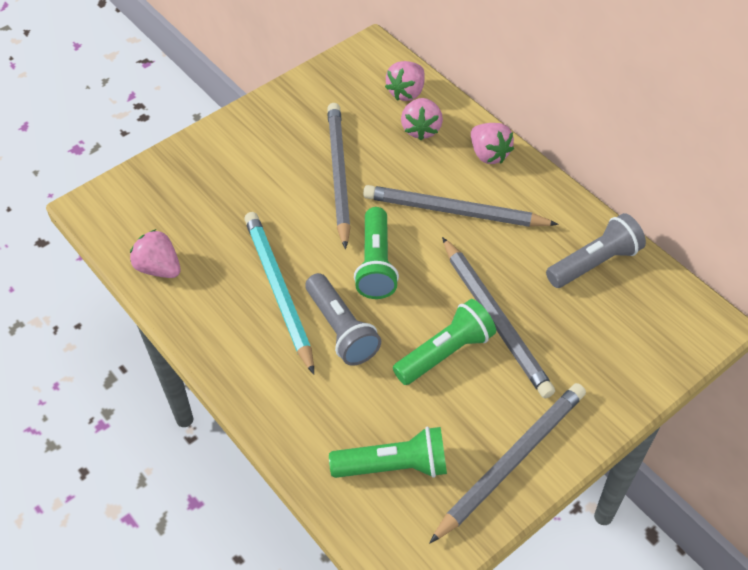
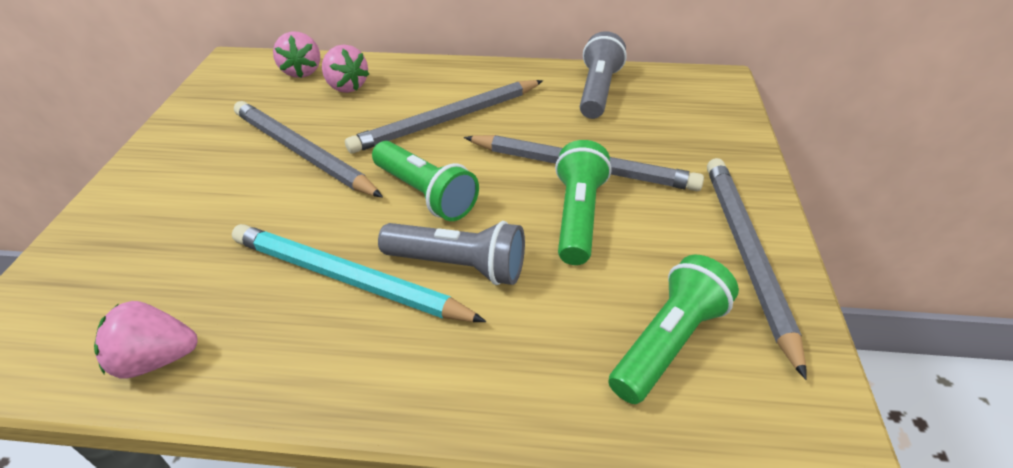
camera: 45 degrees left, 10 degrees down
(489, 154) = (426, 73): pink strawberry -> none

